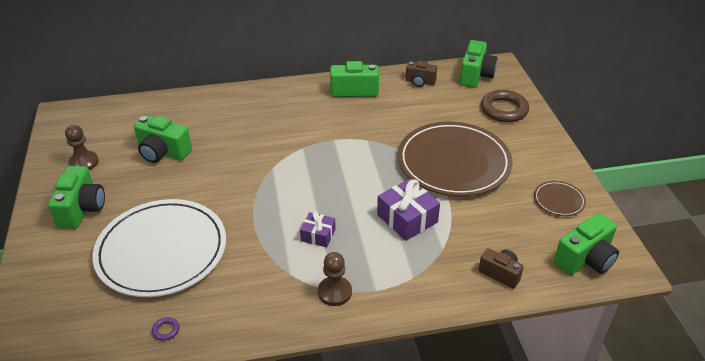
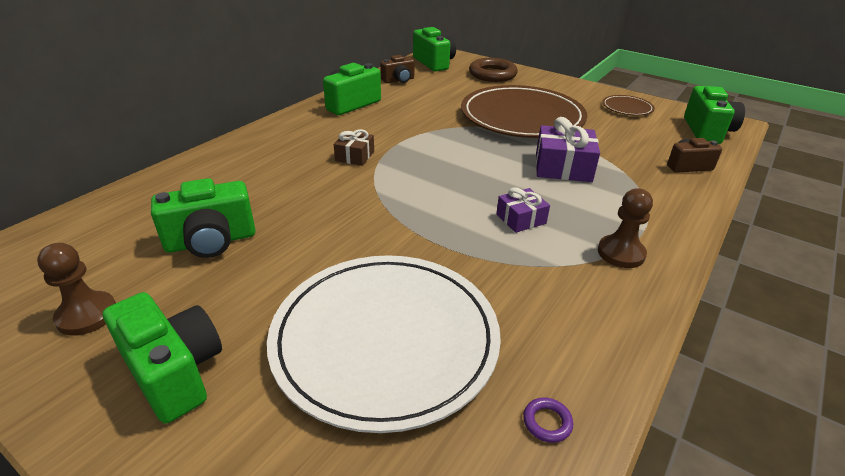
camera: 45 degrees left, 5 degrees down
(296, 136) = (355, 156): none -> brown gift

